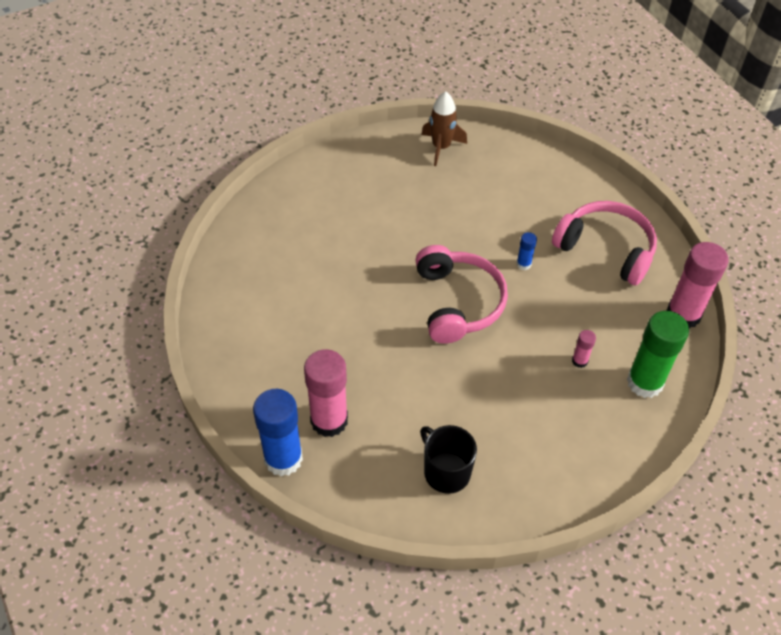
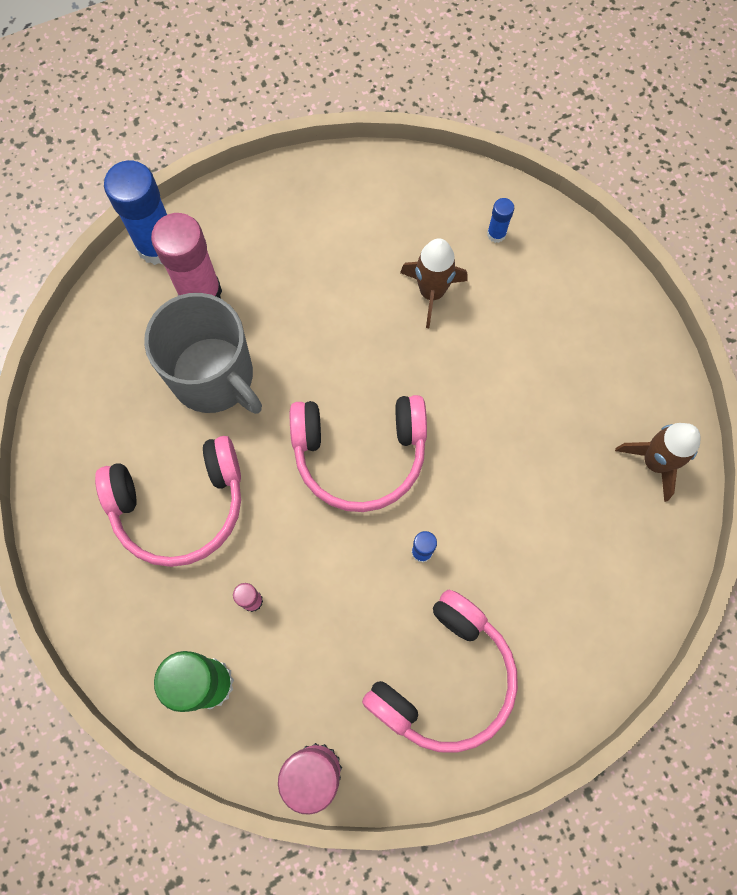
camera: 95 degrees right, 20 degrees up
(272, 228) = (496, 234): none -> blue glue stick
(323, 265) = (431, 293): none -> brown rocket
(405, 403) = (214, 377): none -> grey mug
(446, 472) = (116, 414): black mug -> none
(516, 415) = (180, 506): none -> pink headphones

